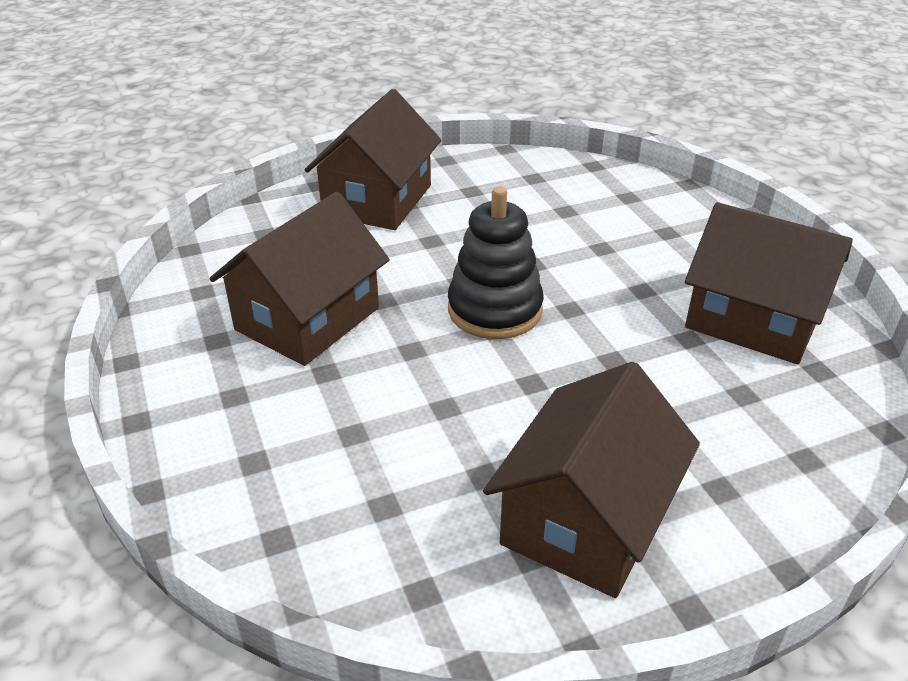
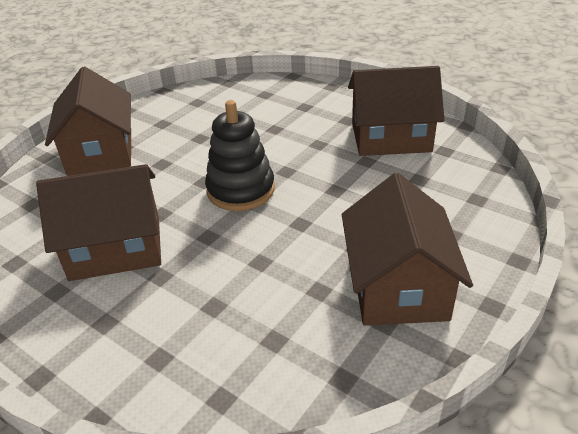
camera: 30 degrees left, 0 degrees up
(307, 319) = (116, 247): brown house -> brown house turned 75 degrees clockwise

